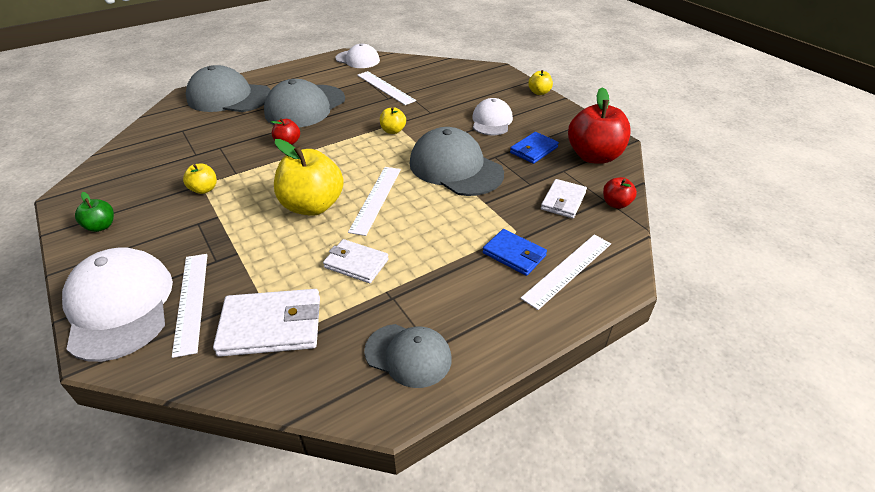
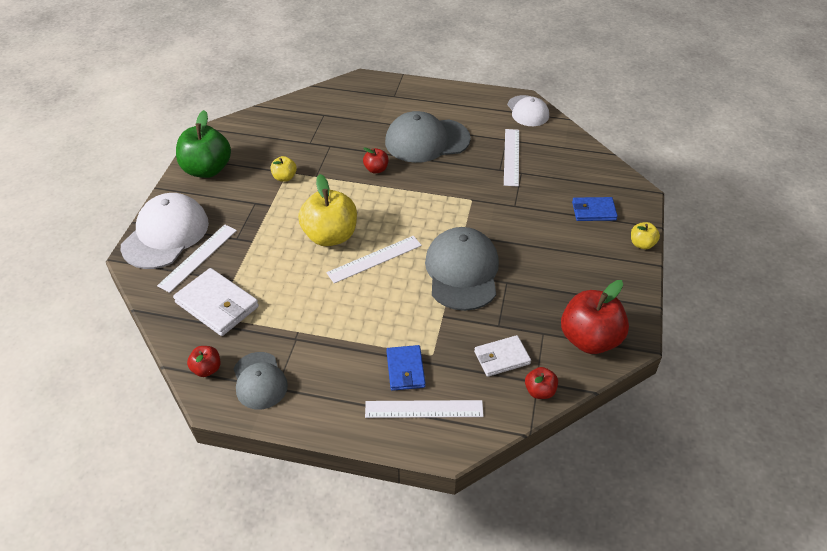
camera: 45 degrees right, 5 degrees up
(101, 226) = (207, 170): green apple -> green apple, size x2.08
(229, 97) = (385, 99): grey cap -> none
(339, 388) = (207, 369): none -> red apple
(356, 263) = (304, 299): white wallet -> none
(393, 131) = (461, 206): yellow apple -> none
(491, 121) = (553, 247): white cap -> none
(533, 150) = (547, 298): blue wallet -> blue wallet (593, 211)

